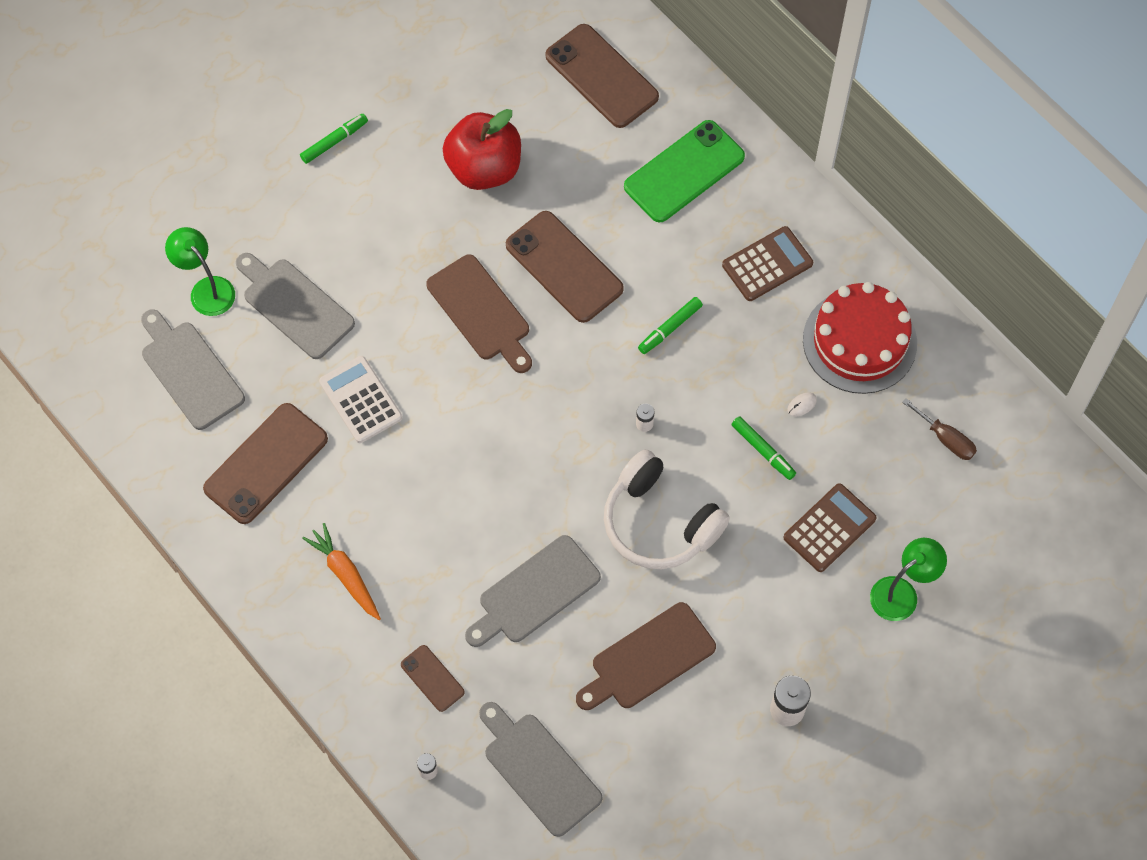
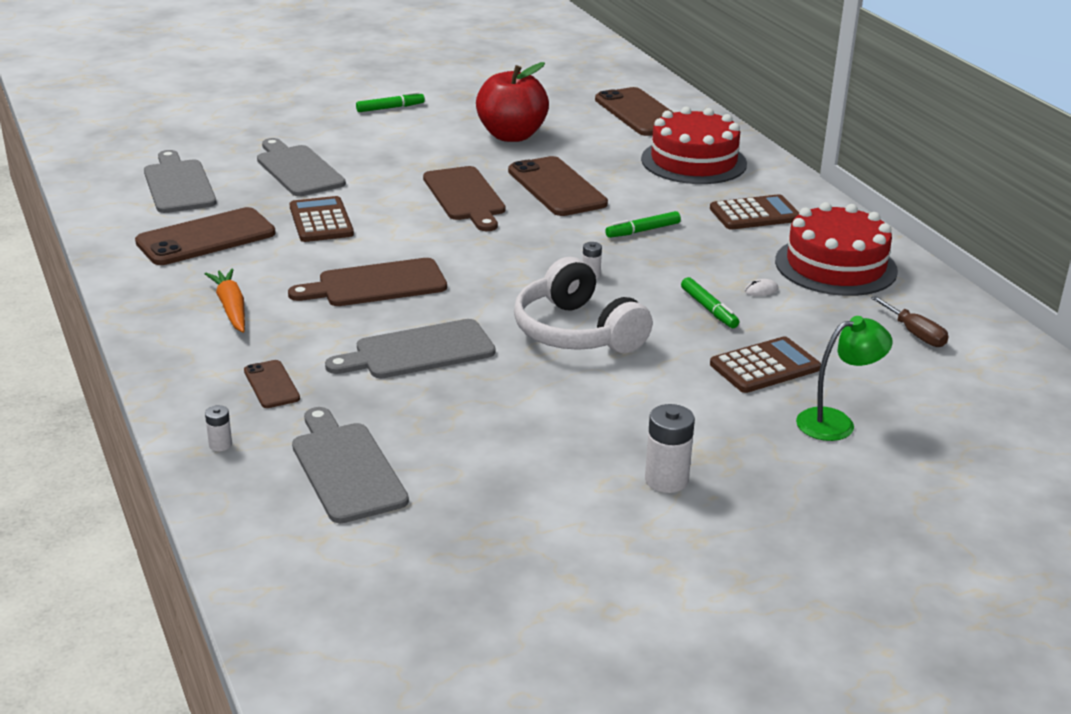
camera: 15 degrees right, 35 degrees down
(206, 289) = (227, 152): green lamp -> none
(360, 400) = (321, 221): white calculator -> brown calculator
(648, 659) = (518, 415): brown cutting board -> brown cutting board (376, 284)
(684, 172) = (693, 161): green phone -> red cake

